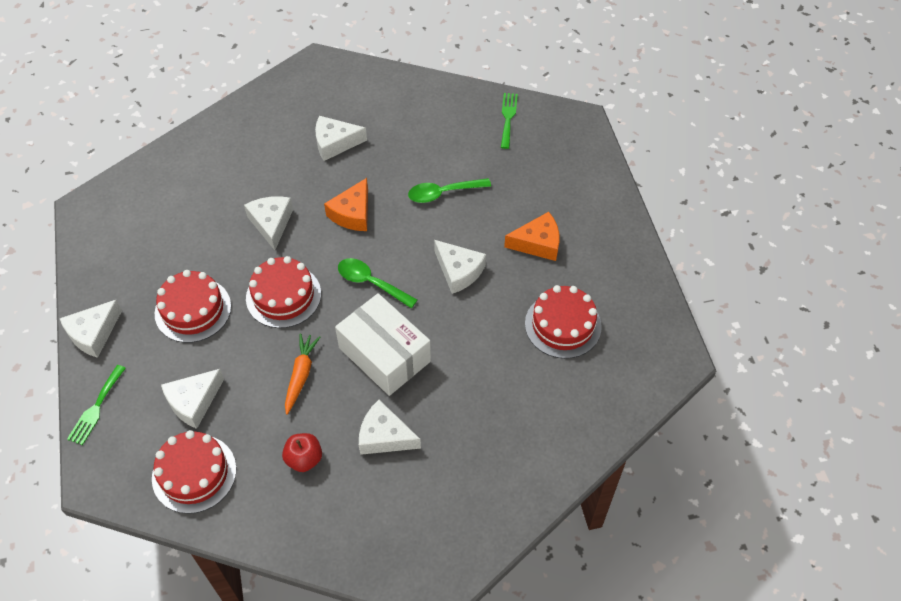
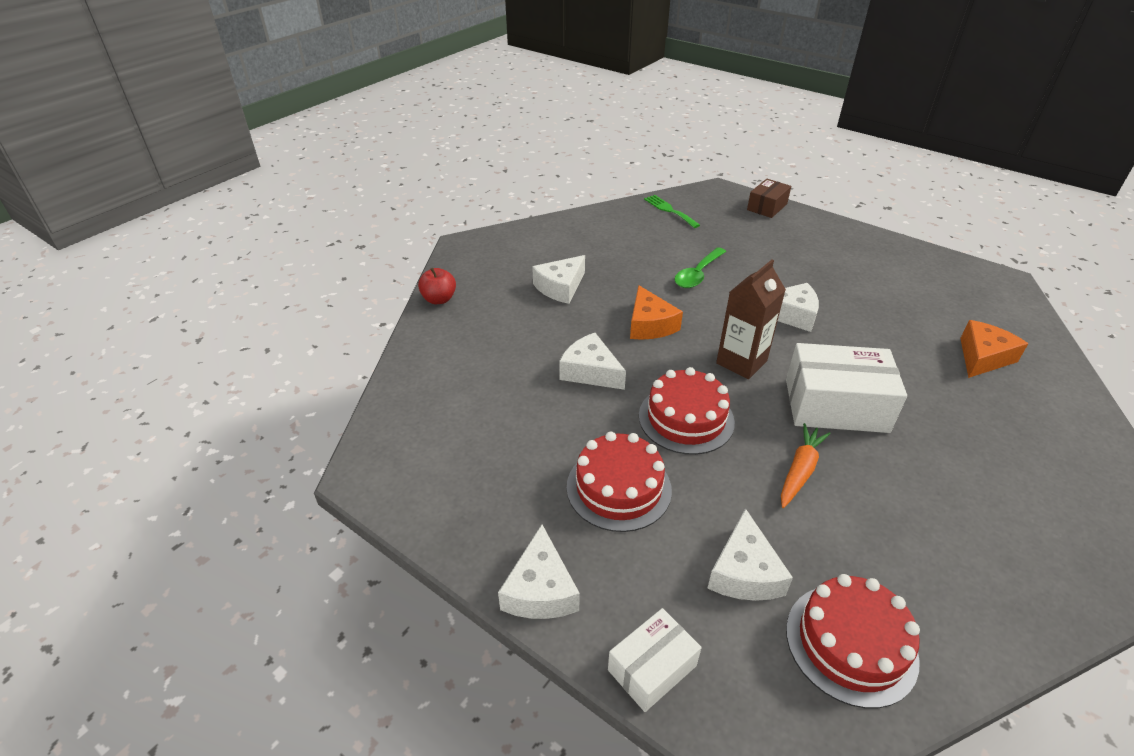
camera: 40 degrees left, 15 degrees down
(96, 408) = (652, 668): green fork -> white box
(301, 375) = (800, 470): orange carrot -> orange carrot turned 60 degrees clockwise
(304, 459) = (916, 539): red apple -> red apple (439, 299)
(371, 283) = (741, 362): green spoon -> brown carton
(384, 436) = (939, 466): white cheese -> none
(538, 243) = (812, 267): orange cheese -> orange cheese (983, 357)
(563, 325) = (912, 304): red cake -> none
(594, 163) = (767, 207): none -> brown box

